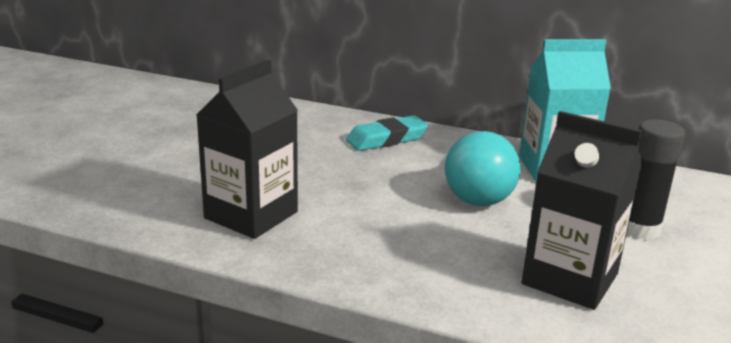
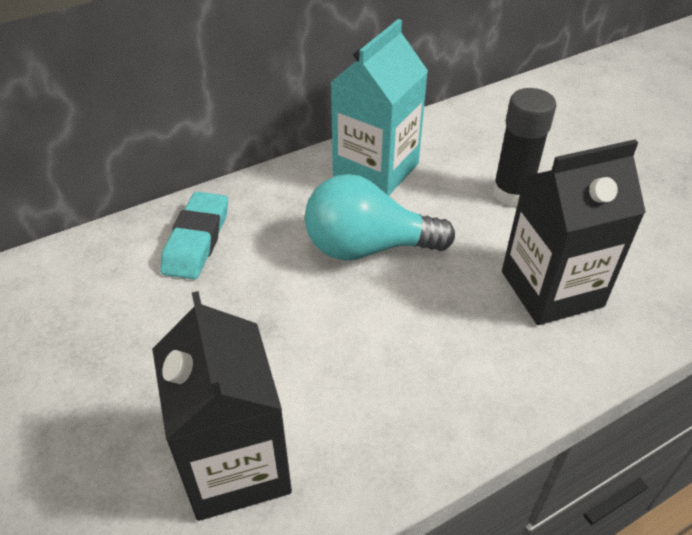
camera: 50 degrees left, 20 degrees up
(477, 192) = (367, 247): turquoise light bulb -> turquoise light bulb turned 135 degrees clockwise

